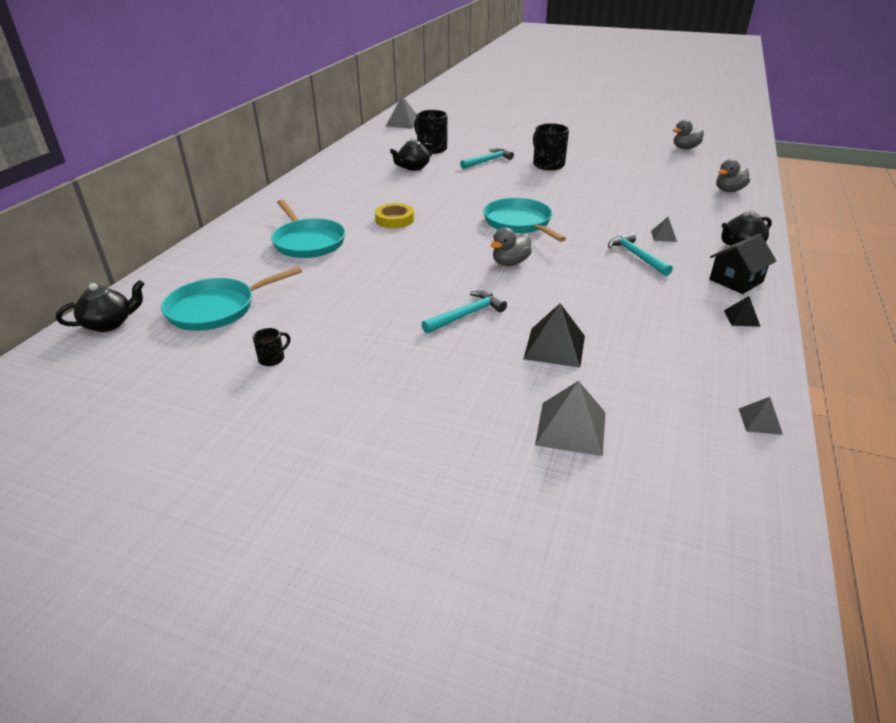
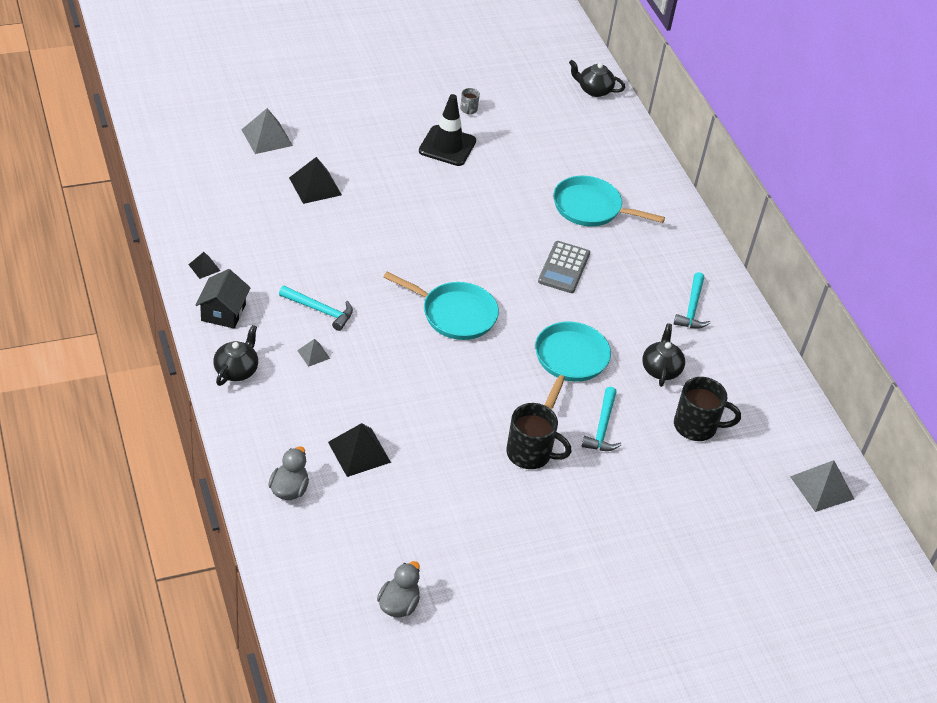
camera: 135 degrees right, 10 degrees up
(109, 323) = (594, 90): black teapot -> black teapot turned 90 degrees clockwise
(216, 309) = (553, 125): turquoise pan -> turquoise pan (569, 360)
(272, 358) = (468, 109): black mug -> grey mug
(355, 331) = (447, 146): none -> black traffic cone
(394, 219) = (564, 268): yellow tape -> grey calculator
(466, 315) = (393, 188): turquoise hammer -> turquoise hammer (692, 308)
(510, 263) = (413, 254): grey duck -> none
(665, 191) = (359, 452): none -> black pyramid
(760, 421) = (166, 183): grey pyramid -> none

